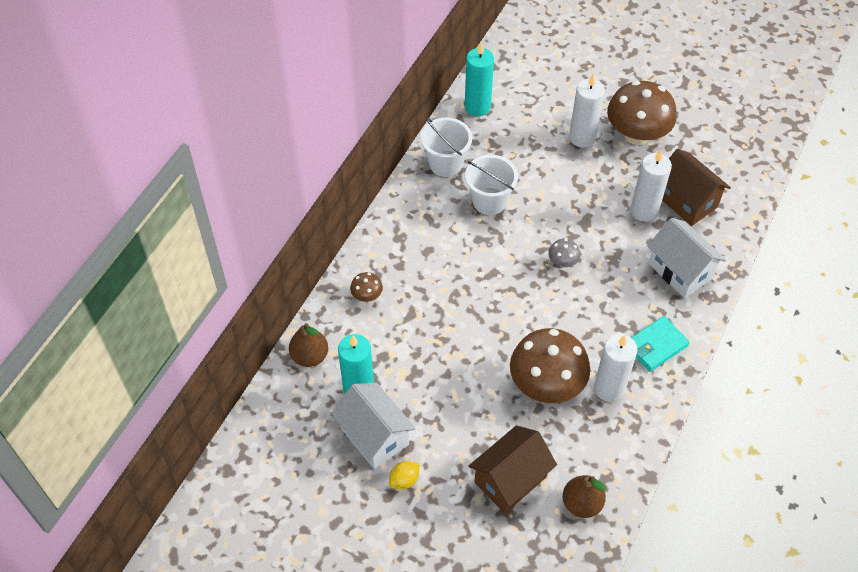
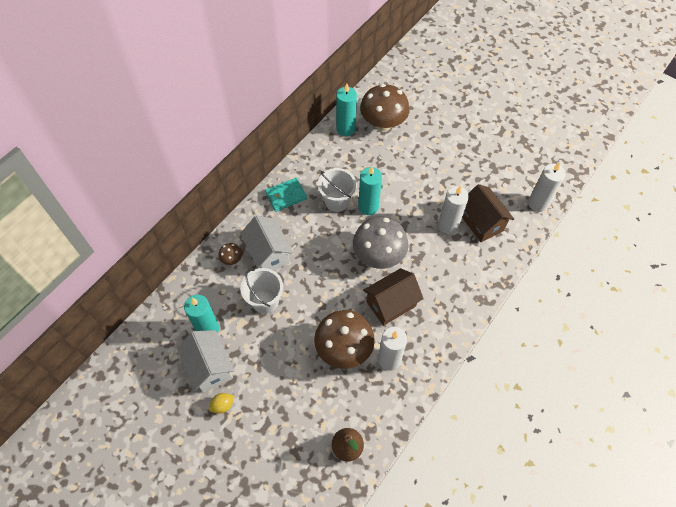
camera: 10 degrees right, 5 degrees up
(310, 356) = (180, 298): brown pear -> none
(445, 163) = (312, 168): white bucket -> white bucket (265, 301)
(510, 479) = (299, 418): brown house -> brown house (391, 304)
(533, 202) = (368, 207): none -> turquoise candle
(562, 262) = (379, 255): grey mushroom -> grey mushroom, size x2.32
(582, 137) = (416, 162): white candle -> white candle (538, 203)
(636, 135) = (456, 166): brown mushroom -> brown mushroom (383, 123)
(656, 345) = (432, 331): turquoise wallet -> turquoise wallet (286, 196)
(680, 271) = (464, 276): white house -> white house (268, 254)

